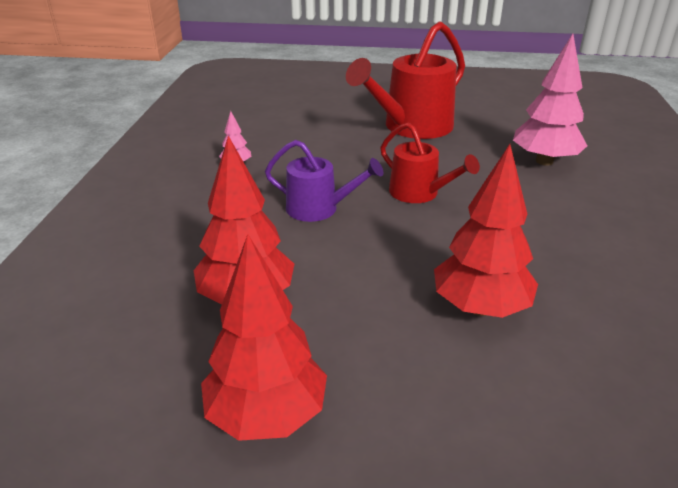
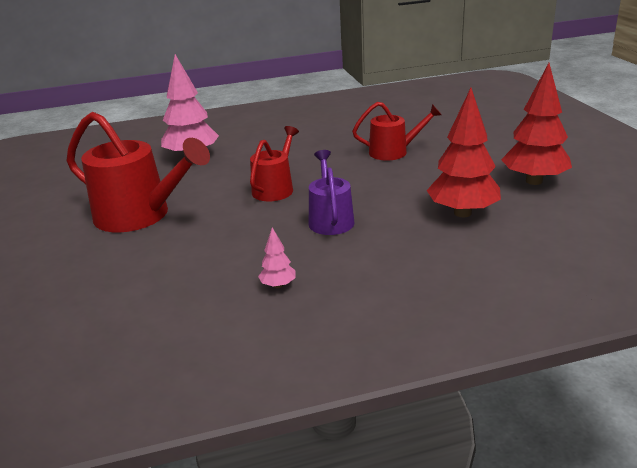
camera: 110 degrees left, 5 degrees down
(480, 307) = (393, 152): red tree -> red watering can

